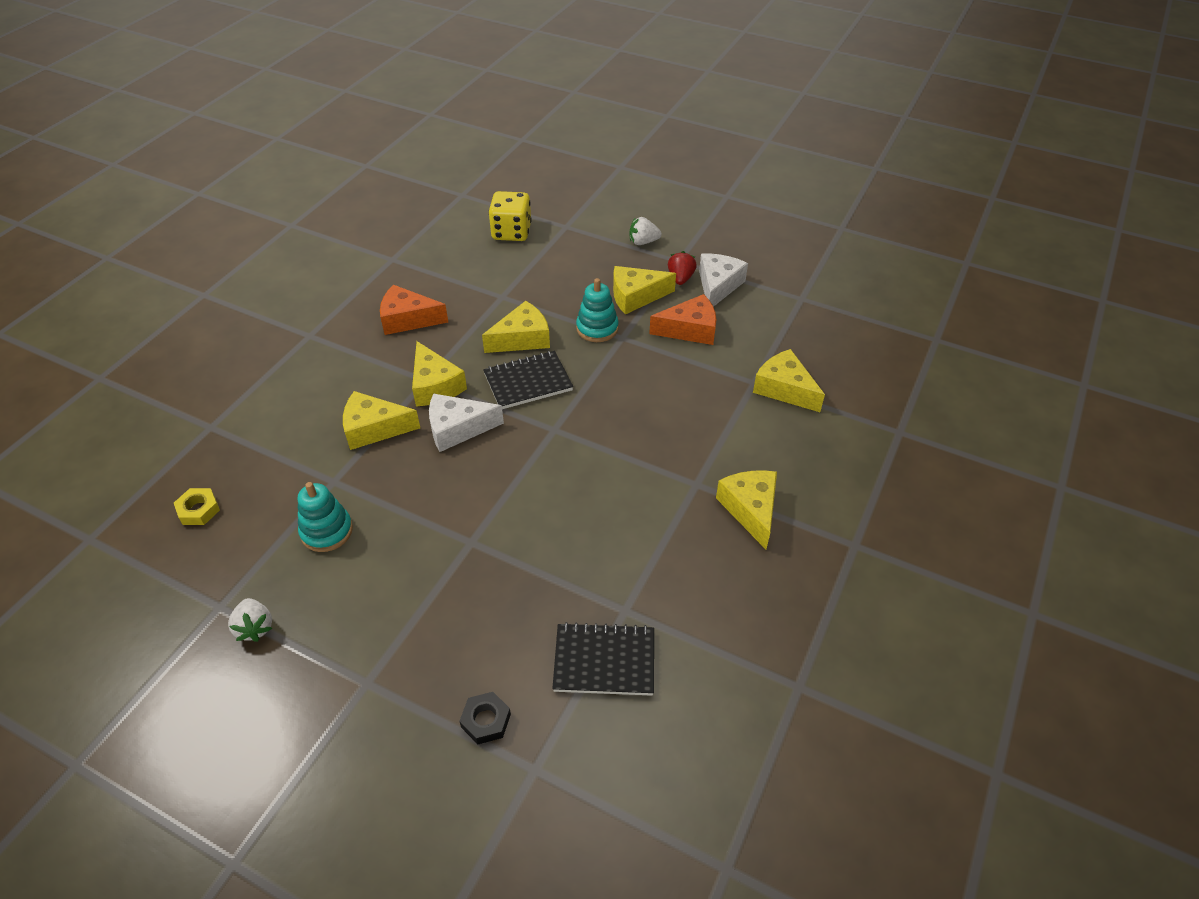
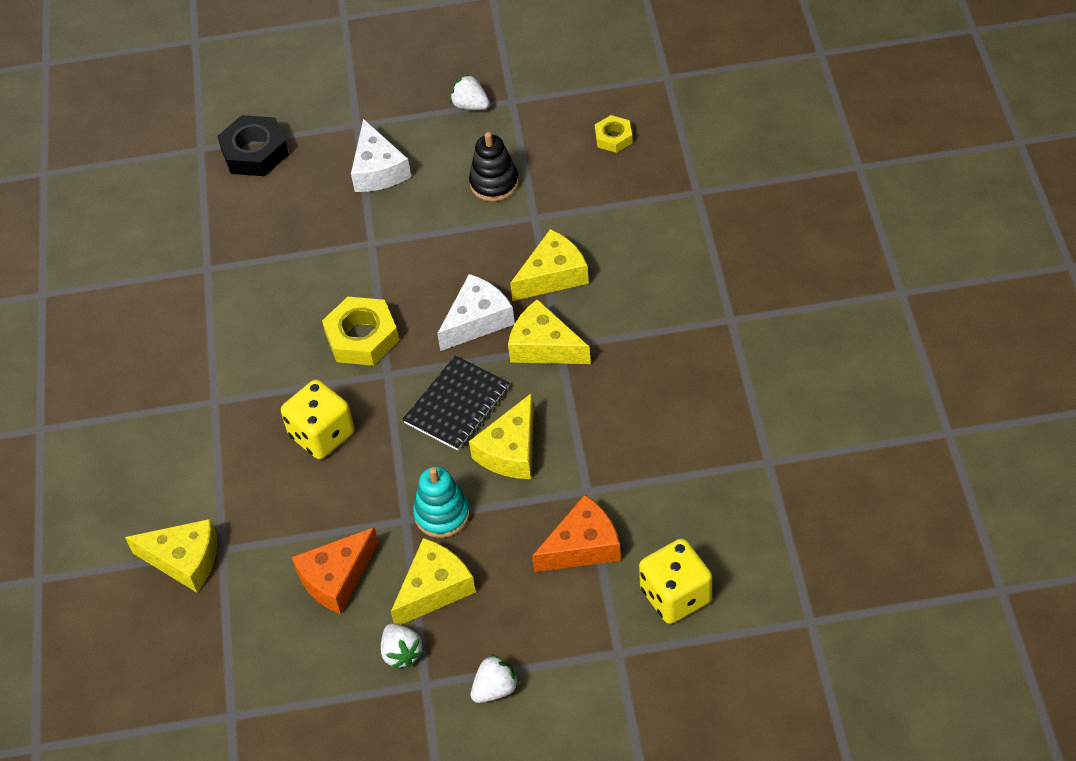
camera: 150 degrees right, 5 degrees up
(326, 531) = (494, 183): turquoise stacking toy -> black stacking toy
(408, 319) = (655, 398): orange cheese -> orange cheese (583, 546)
(486, 721) = (254, 152): black nut -> black nut, size x1.75
(548, 466) = (362, 337): none -> yellow nut
(604, 661) = (198, 228): black notebook -> none
(634, 415) = (322, 434): none -> yellow dice
(680, 278) = (401, 653): red strawberry -> white strawberry
(718, 286) = (347, 670): white cheese -> white cheese (378, 170)
(750, 509) = (150, 406): yellow cheese -> none

